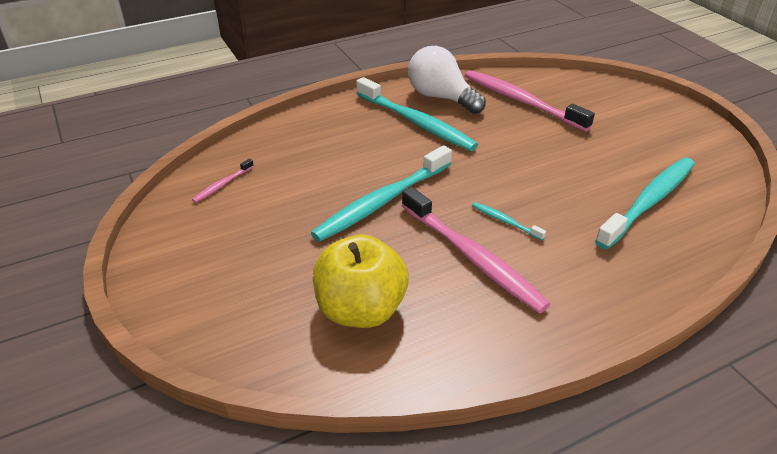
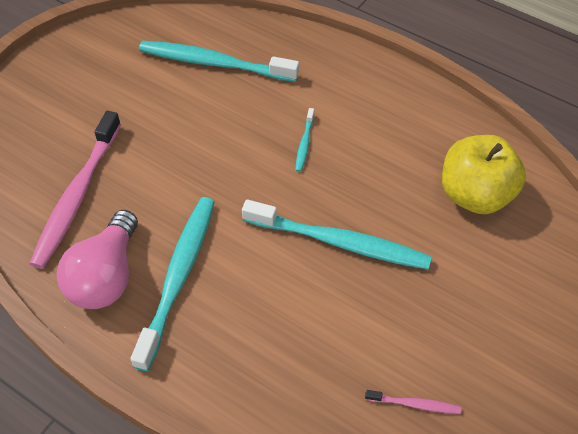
camera: 120 degrees left, 15 degrees up
(441, 97) = (106, 276): white light bulb -> pink light bulb
(472, 257) = (365, 150): pink toothbrush -> none

